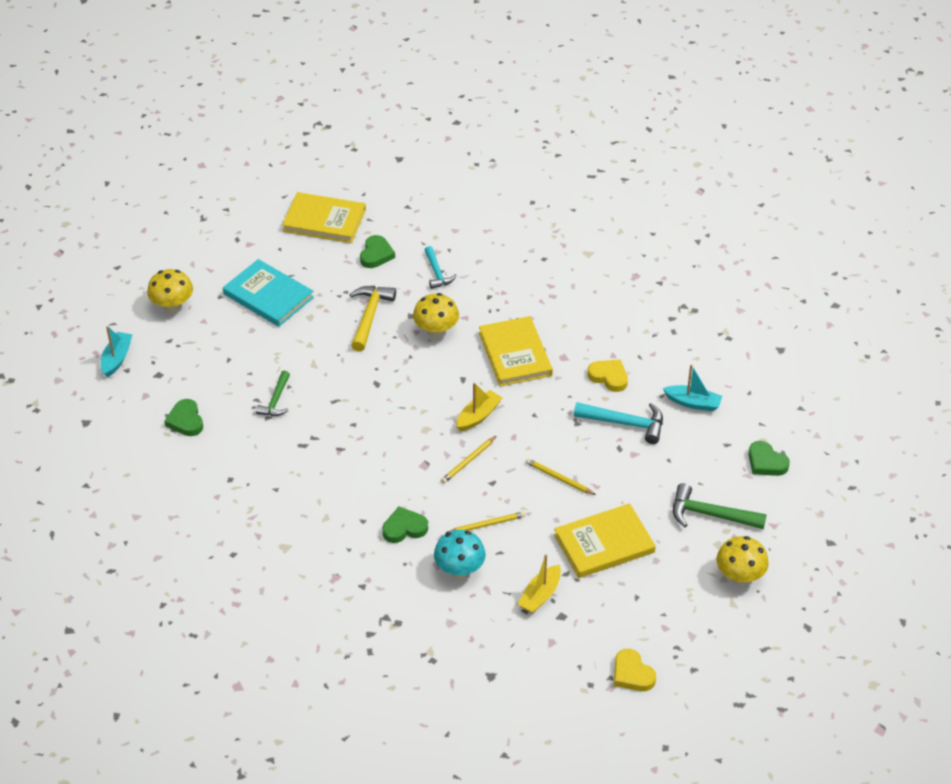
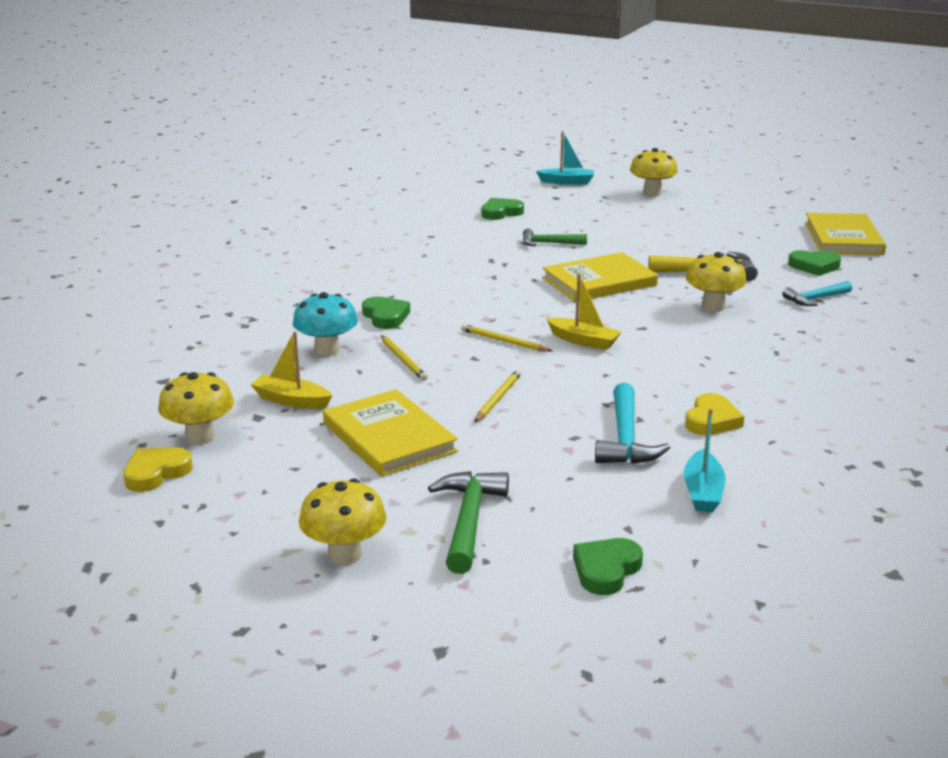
camera: 80 degrees right, 20 degrees down
(268, 295) = (700, 226): turquoise book -> none
(515, 354) = (709, 354): yellow book -> yellow book (599, 282)
(585, 650) = (200, 437): none -> yellow mushroom

